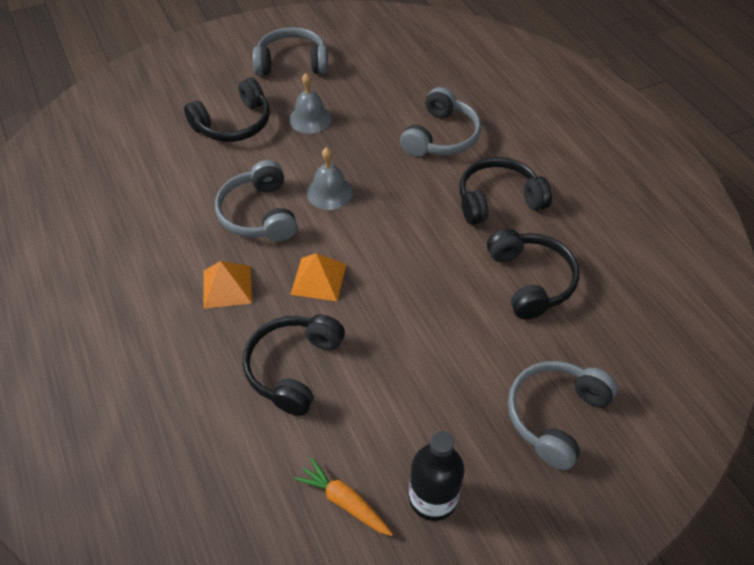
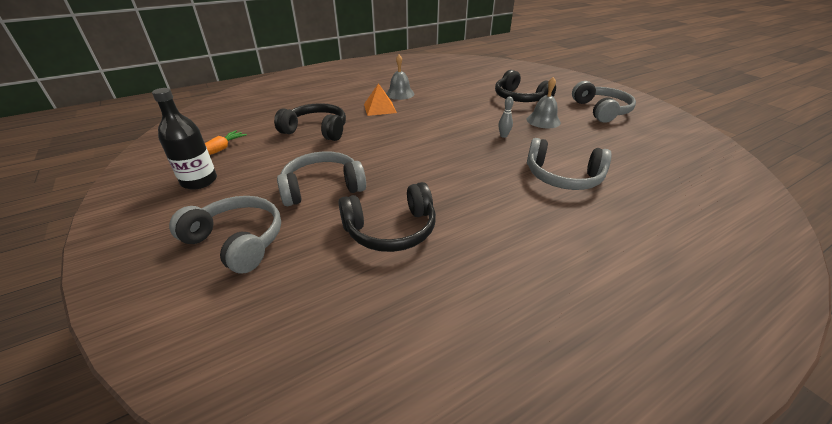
camera: 85 degrees right, 15 degrees down
(259, 214) = (440, 112): grey headphones -> grey headphones (322, 188)
(318, 279) = (387, 133): orange pyramid -> none
(329, 192) = (469, 132): grey bell -> grey bell (400, 94)
(345, 162) = (503, 136): none -> grey bowling pin
(498, 200) = (492, 210): black headphones -> none

